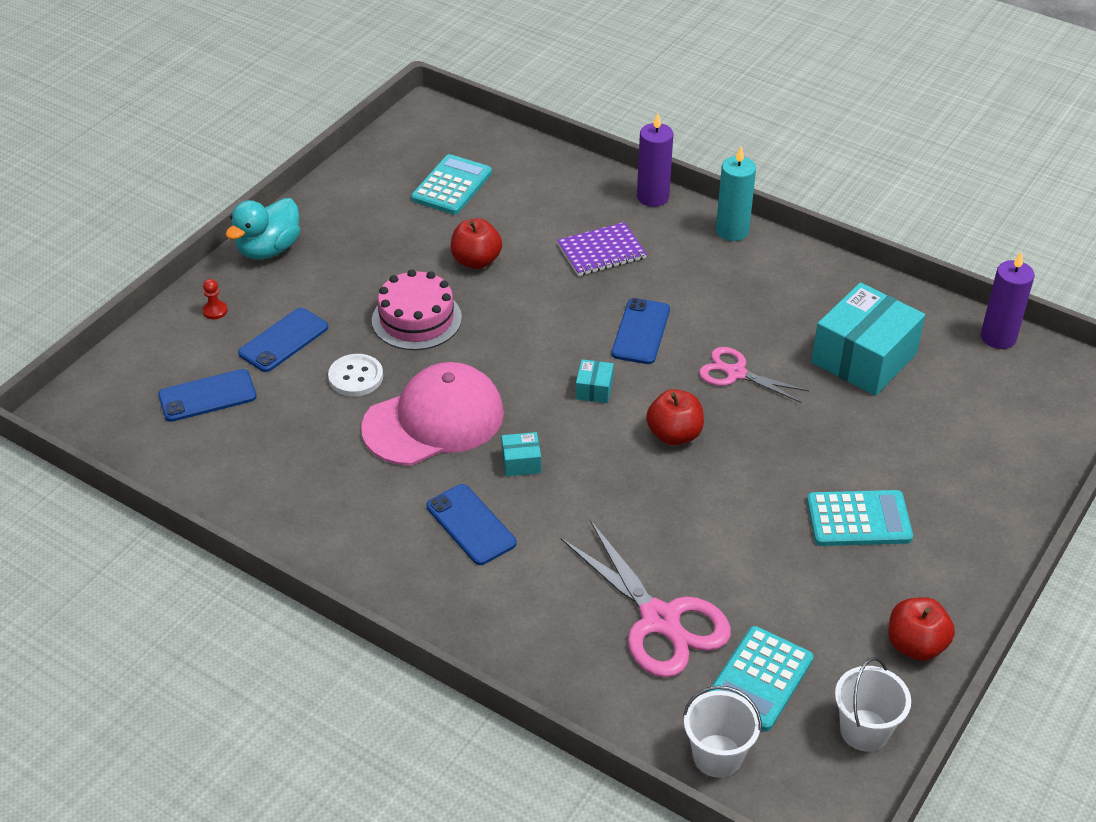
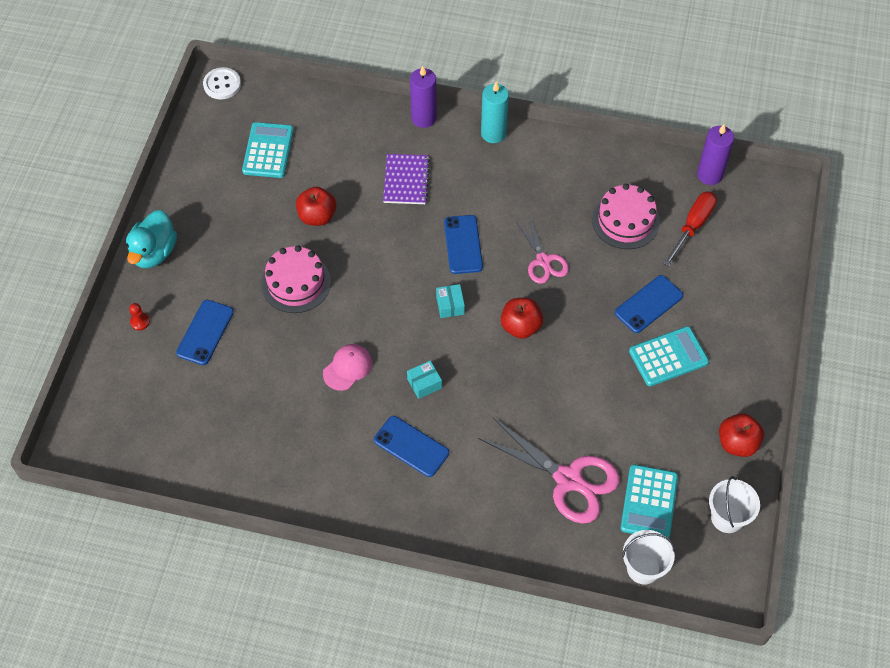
camera: 20 degrees left, 15 degrees up
(207, 396) = (171, 399): blue phone -> blue phone (648, 304)
(356, 377) = (274, 348): white button -> white button (222, 84)
(434, 420) = (347, 368): pink cap -> pink cap, size x0.49
(601, 252) = (406, 180): purple notebook -> purple notebook turned 45 degrees counterclockwise
(736, 373) = (543, 261): pink scissors -> pink scissors turned 120 degrees counterclockwise
(863, 358) = (625, 220): turquoise box -> pink cake
(952, 386) = (693, 226): none -> red screwdriver

